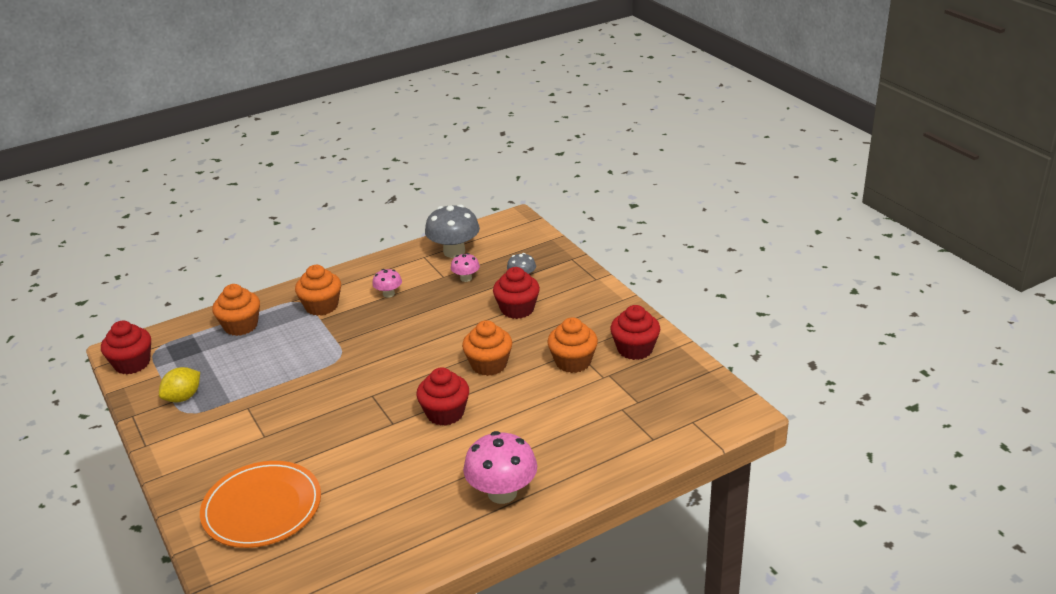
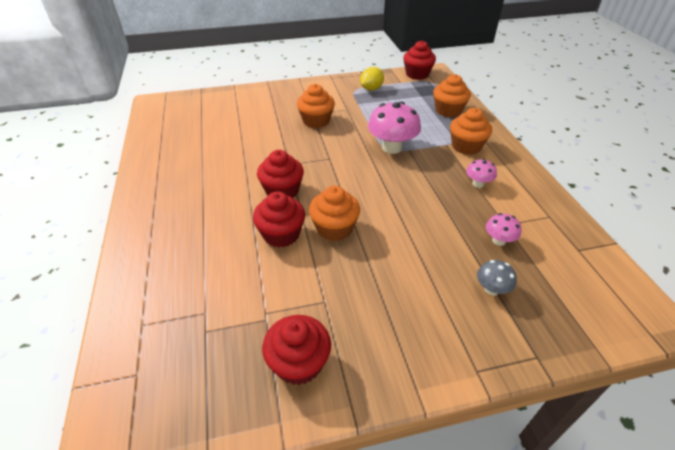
camera: 105 degrees right, 10 degrees up
(183, 397) = (371, 89): yellow lemon -> yellow lemon turned 75 degrees clockwise
(262, 508) = (245, 109): orange plate -> none
(454, 252) = (560, 241): grey mushroom -> none
(502, 493) = (167, 204): pink mushroom -> pink mushroom (392, 147)
(517, 309) = (424, 270): red cupcake -> red cupcake (281, 234)
(573, 362) = (305, 293): orange cupcake -> orange cupcake (316, 121)

